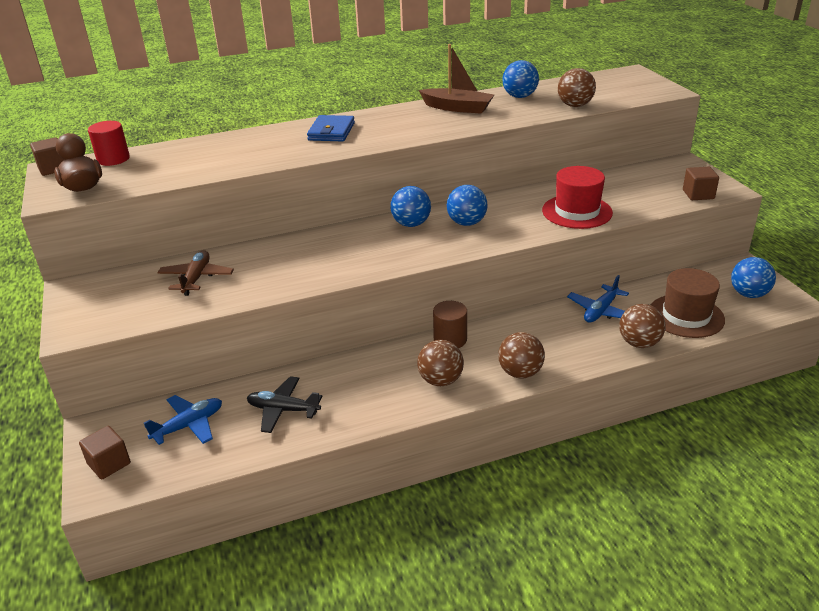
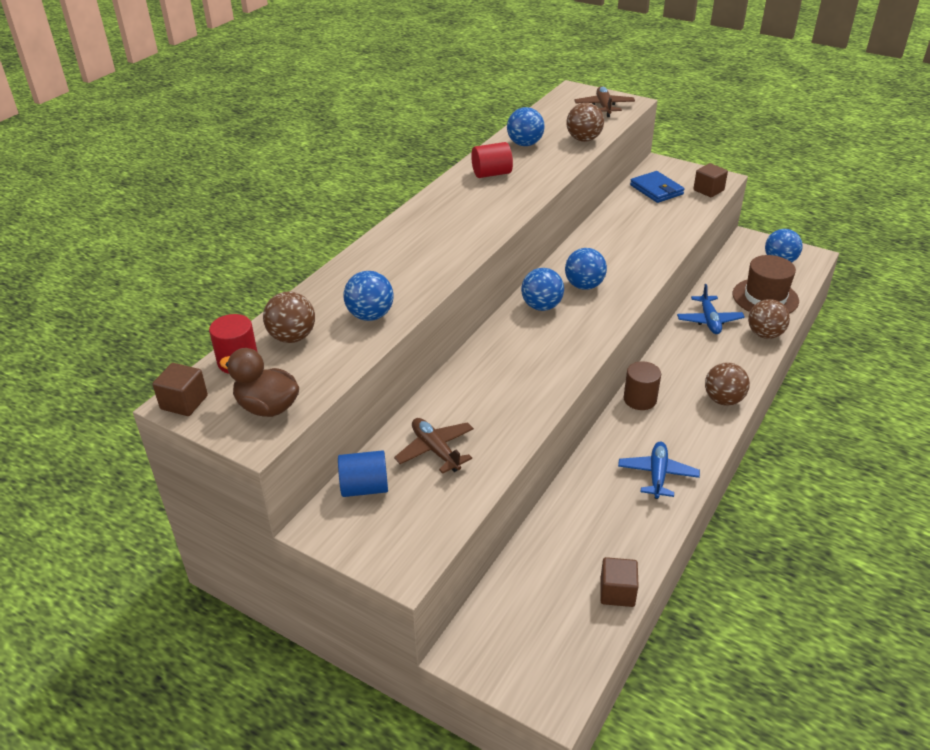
camera: 40 degrees left, 5 degrees up
(109, 463) = (529, 672): brown cube -> brown cube (617, 592)
(126, 279) = (364, 488): none -> blue cylinder
(189, 425) = (545, 595): blue plane -> blue plane (657, 475)
(222, 162) = (370, 315): none -> blue ball
(283, 410) = (601, 532): black plane -> none
(331, 132) = (419, 240): blue wallet -> blue wallet (656, 190)
(440, 380) = (680, 437): brown ball -> brown ball (292, 337)
(457, 108) = (491, 174): brown boat -> red cylinder
(577, 211) = (649, 240): red hat -> none
(637, 89) = (604, 107): none -> brown plane

